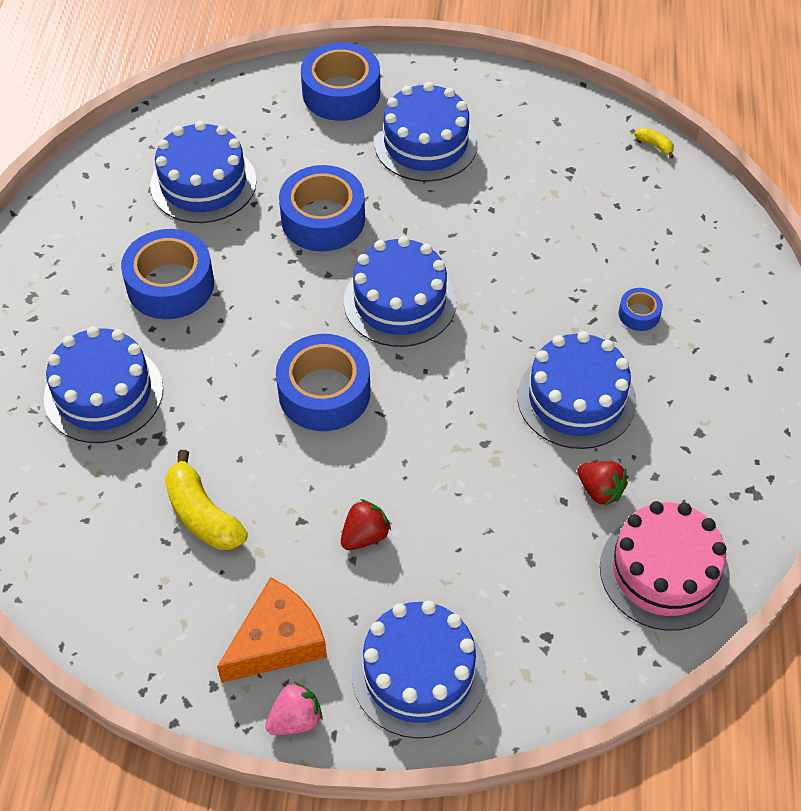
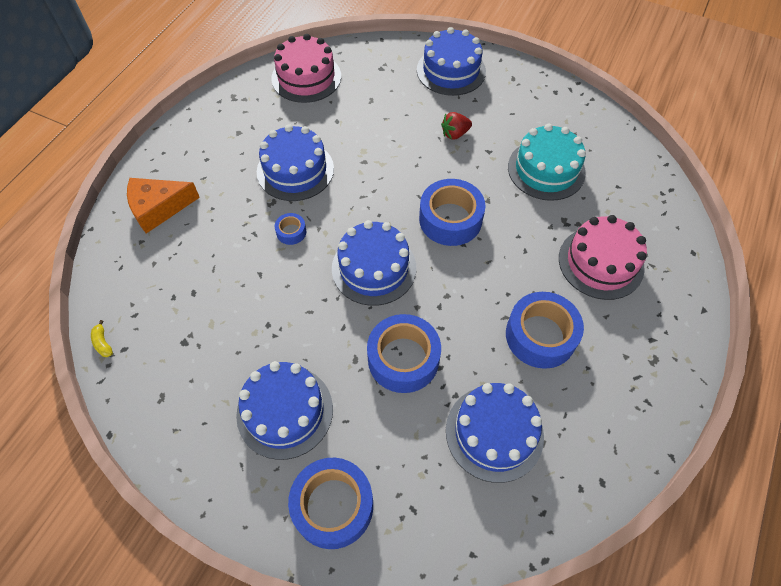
camera: 160 degrees left, 5 degrees up
(103, 393) = (601, 262): blue cake -> pink cake
(202, 515) = (546, 169): yellow banana -> turquoise cake
(277, 641) = (518, 100): orange cheese -> orange cheese (159, 208)
(295, 719) = (517, 69): pink strawberry -> none
(600, 491) = (314, 120): red strawberry -> none
(639, 314) = (220, 210): blue tape -> blue tape (291, 232)

